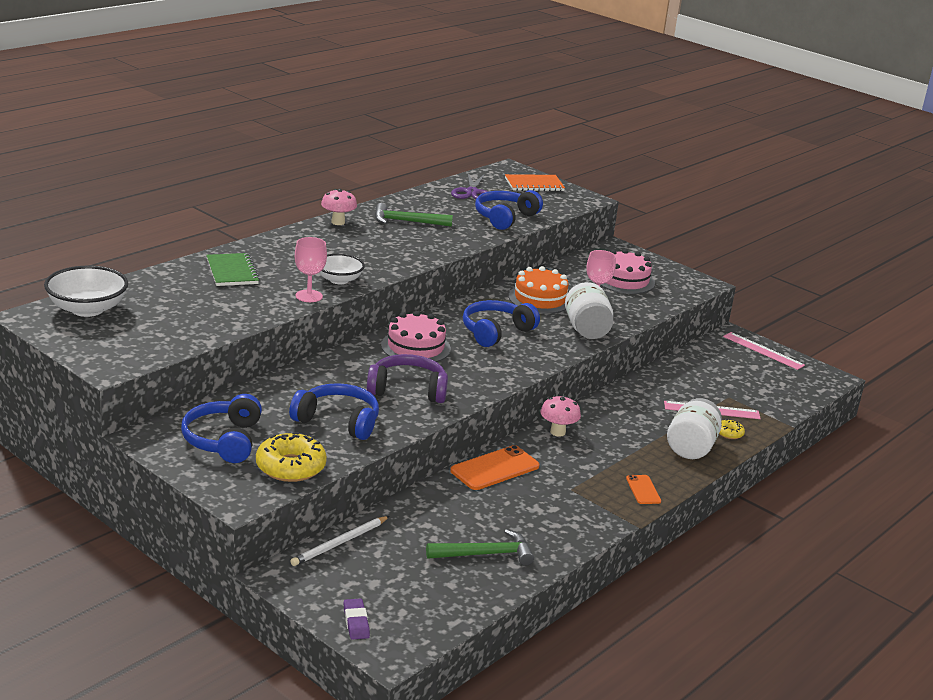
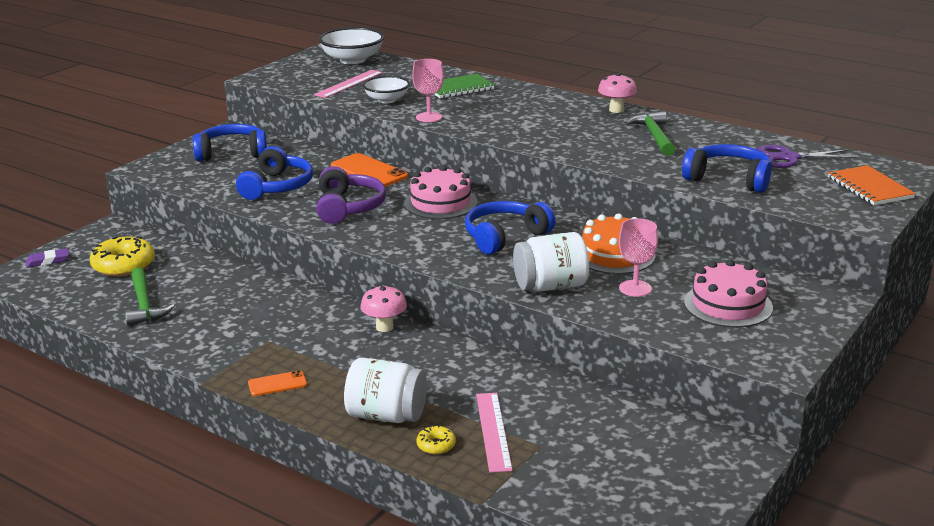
camera: 85 degrees right, 0 degrees up
(290, 467) = (196, 179): yellow donut -> yellow donut (123, 265)
(339, 280) = (474, 124): white bowl -> white bowl (387, 100)
(339, 543) = (157, 243): white pencil -> none
(494, 468) = (296, 298): orange phone -> orange phone (369, 171)
(495, 332) = (505, 237): blue headphones -> blue headphones turned 75 degrees counterclockwise
(763, 351) = (716, 480): pink ruler -> pink ruler (349, 84)

